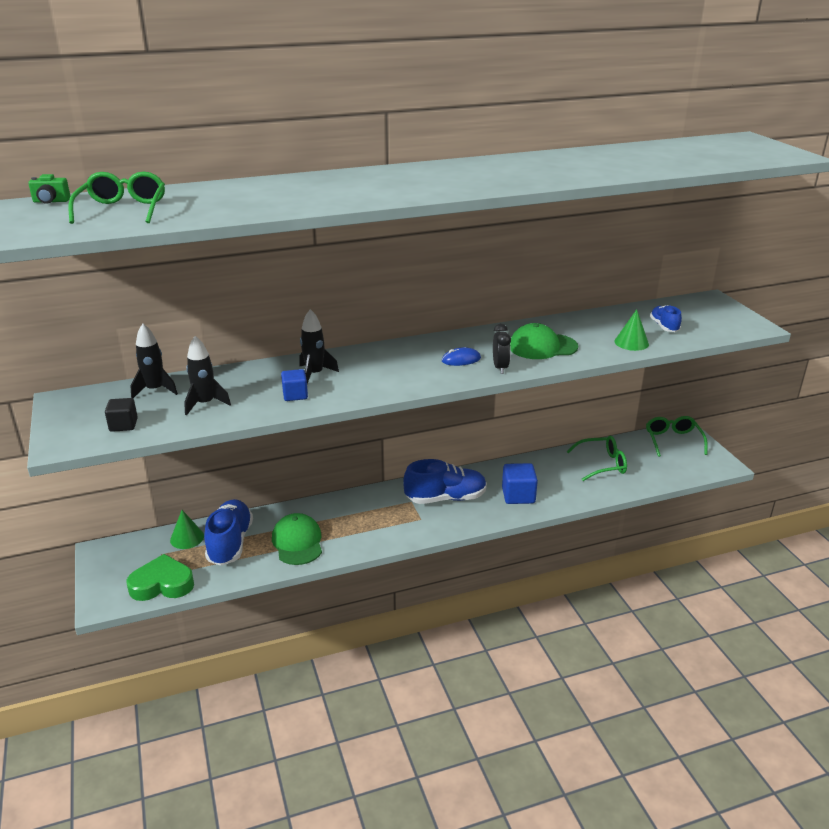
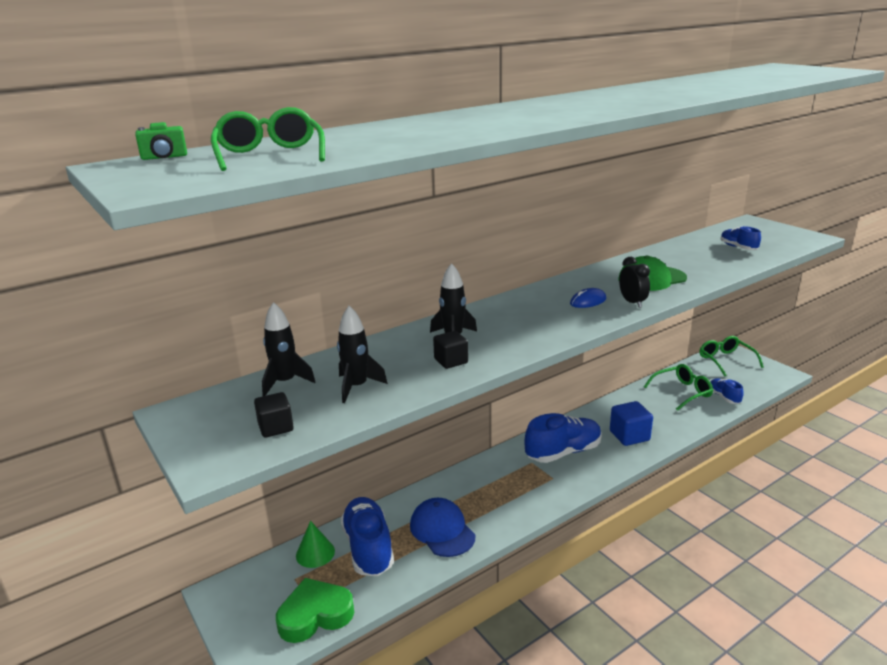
camera: 15 degrees left, 5 degrees down
(295, 395) = (451, 361): blue cube -> black cube
(297, 542) = (442, 530): green cap -> blue cap
(631, 342) = (725, 264): green cone -> none
(641, 477) = (724, 397): none -> blue shoe

